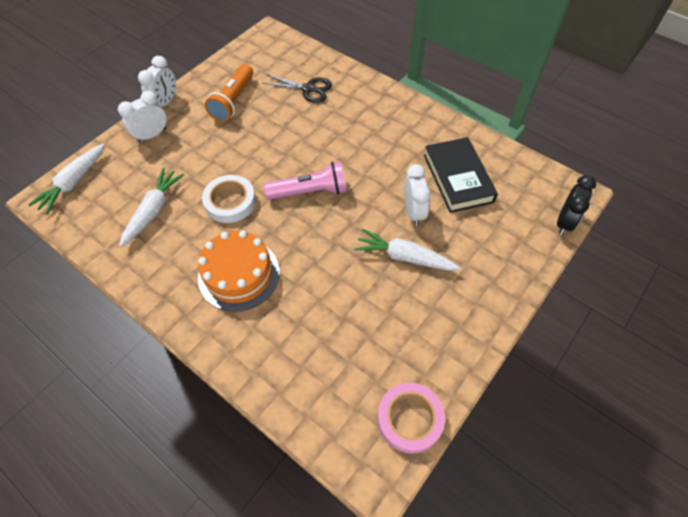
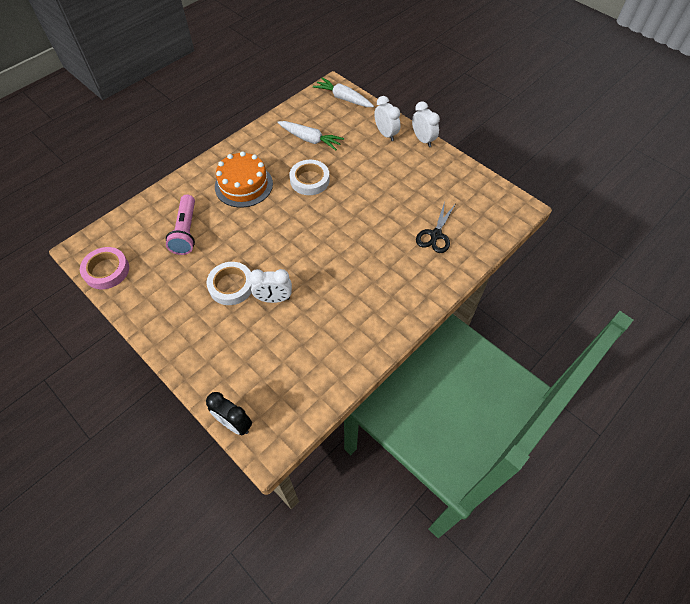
camera: 95 degrees right, 0 degrees up
(166, 102) = (423, 140): white clock -> white clock turned 150 degrees counterclockwise
(233, 101) = (422, 181): orange flashlight -> none
(310, 192) = (310, 229): pink flashlight -> pink flashlight (186, 231)
(404, 257) = (231, 286): white carrot -> white tape
(458, 178) = (305, 341): black book -> none

